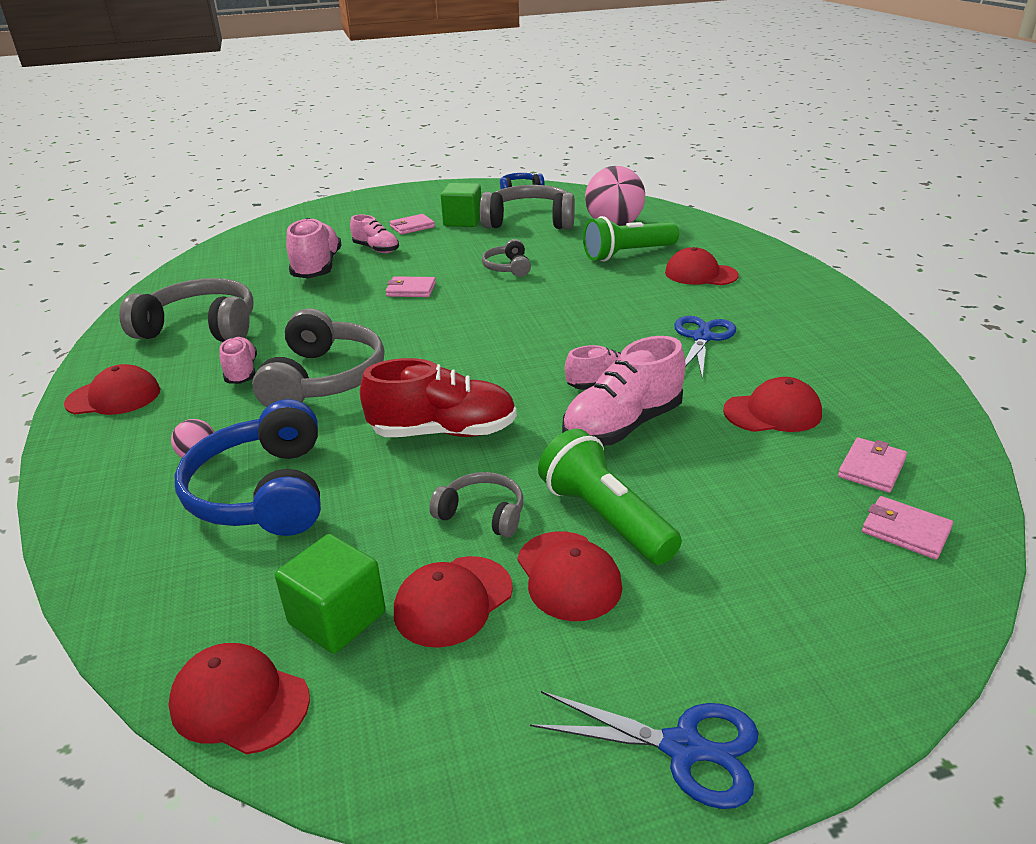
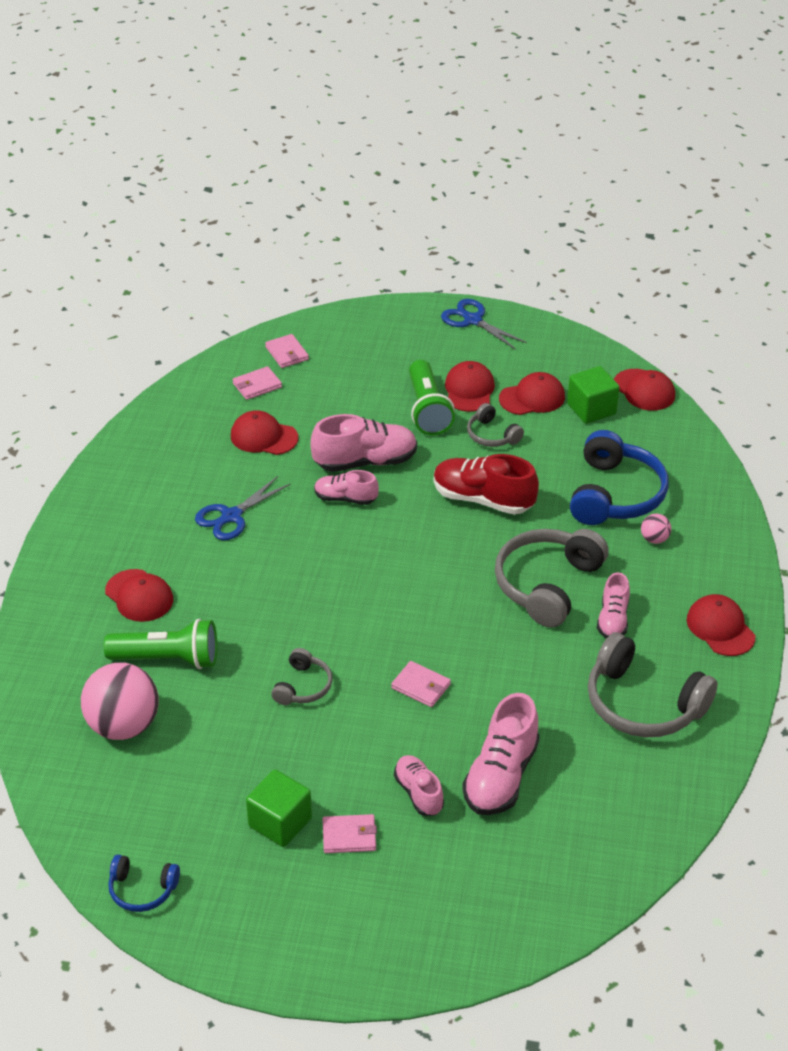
camera: 155 degrees left, 10 degrees up
(114, 397) = (720, 628): red cap -> red cap turned 45 degrees clockwise
(530, 221) = (204, 782): grey headphones -> none

